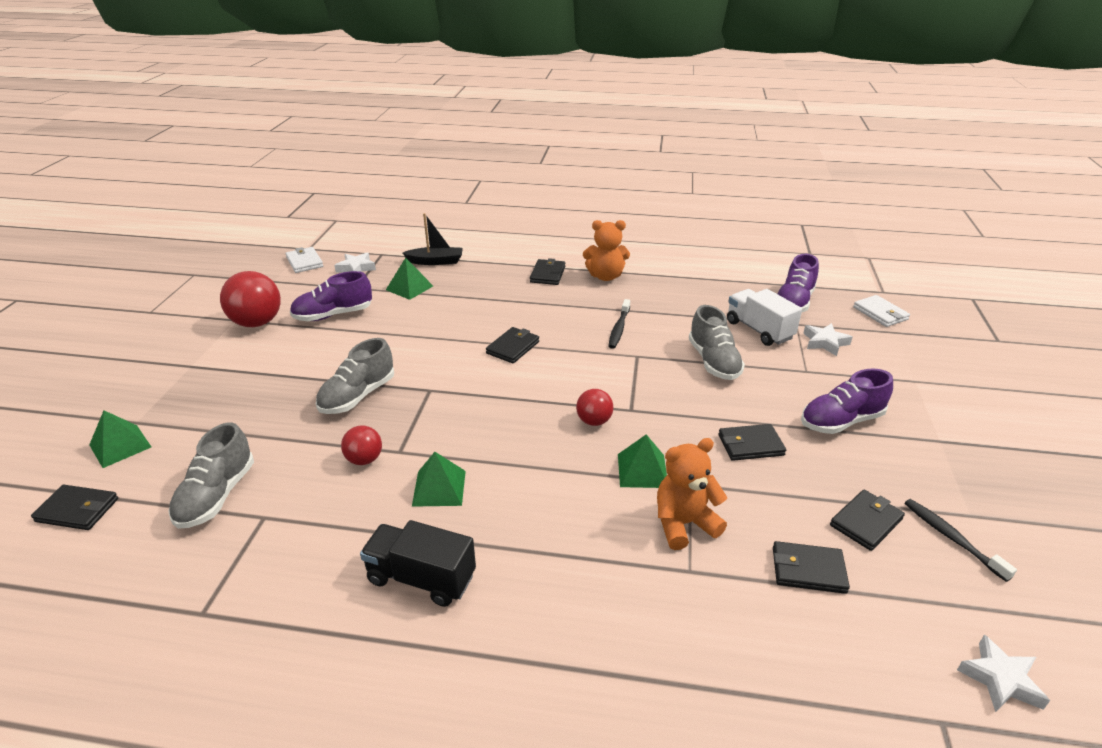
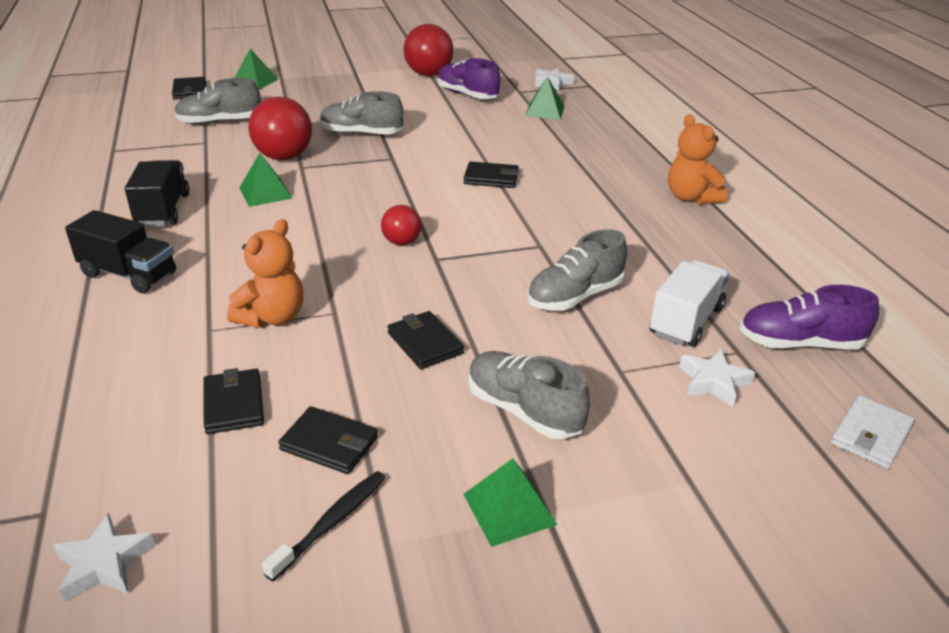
camera: 65 degrees right, 0 degrees up
(304, 262) = (537, 63): white wallet -> none
(364, 459) = (284, 157): red ball -> red ball, size x1.81
(436, 261) = (607, 109): black boat -> none
(547, 274) = (652, 165): black wallet -> none
(556, 624) = (129, 274): none -> black truck
(619, 328) = (585, 225): black toothbrush -> none
(642, 470) = (340, 281): green pyramid -> green pyramid (509, 509)
(684, 524) = (272, 317): orange teddy bear -> orange teddy bear turned 75 degrees clockwise
(841, 421) = (523, 410): purple shoe -> grey shoe

